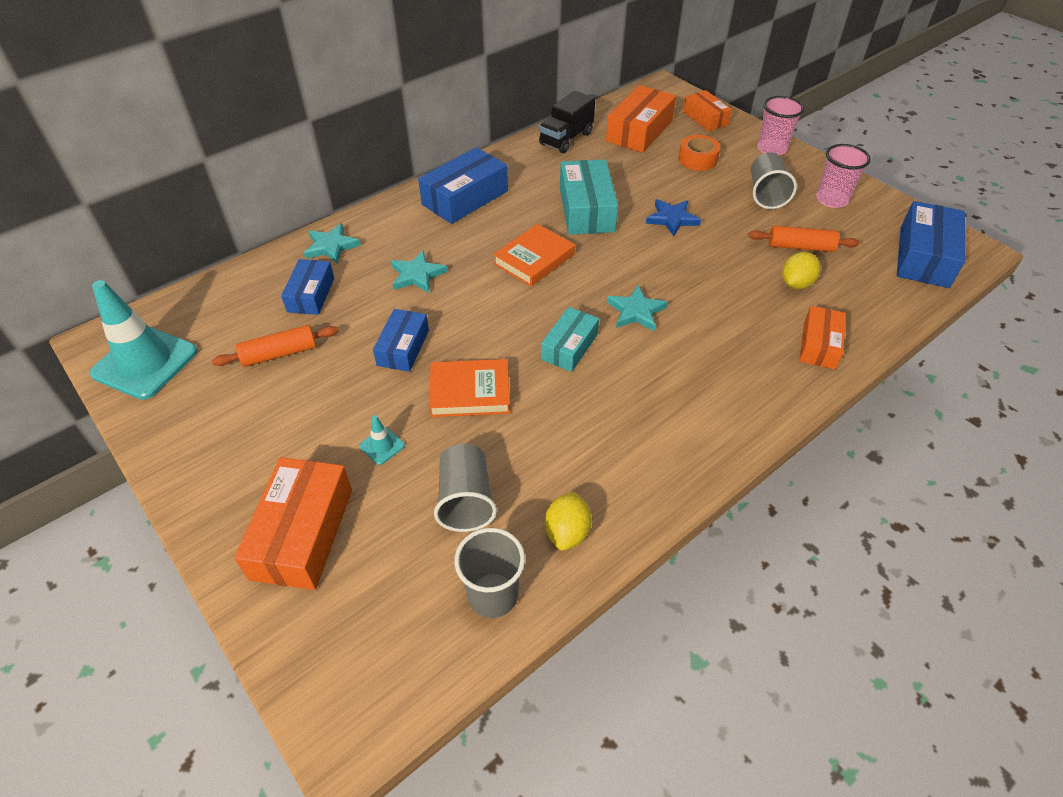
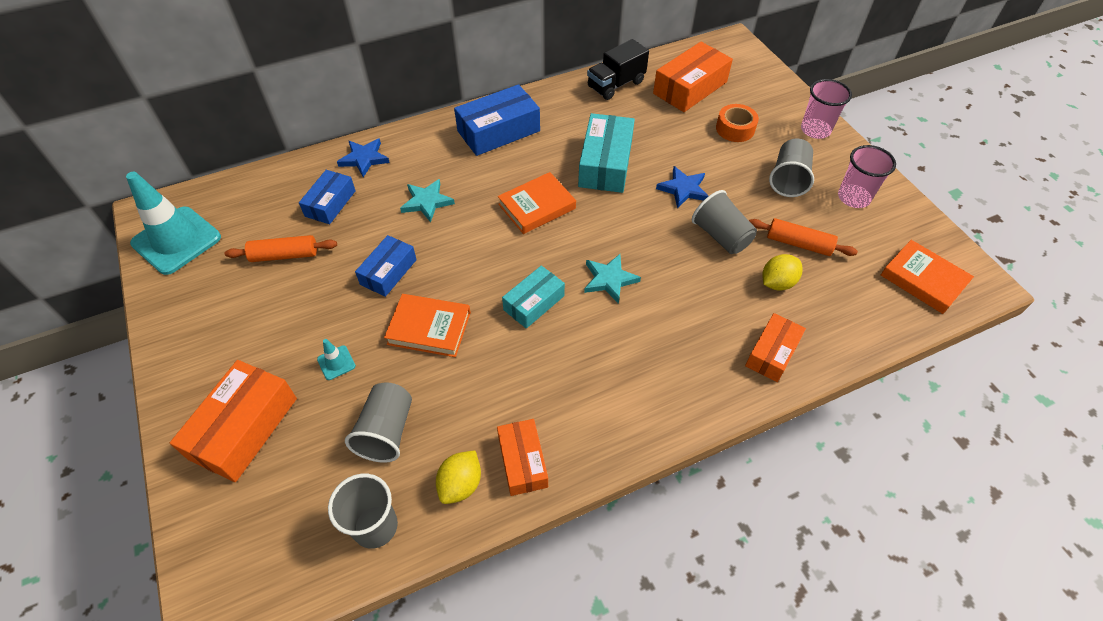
camera: 15 degrees right, 5 degrees up
(331, 246) = (364, 159): turquoise star -> blue star
(705, 118) = (761, 84): orange box -> orange box (522, 461)
(726, 253) = (721, 236): none -> grey cup
(924, 257) = (923, 280): blue box -> orange book

